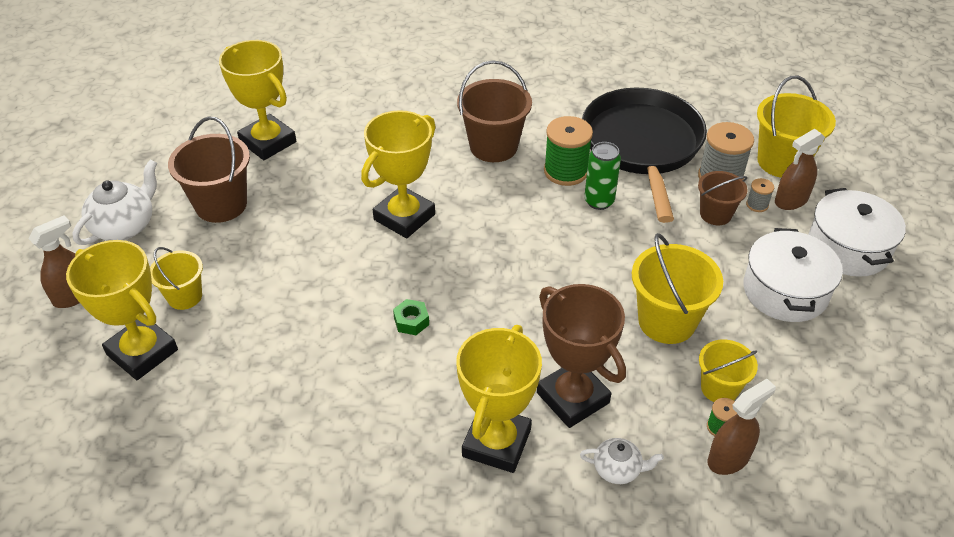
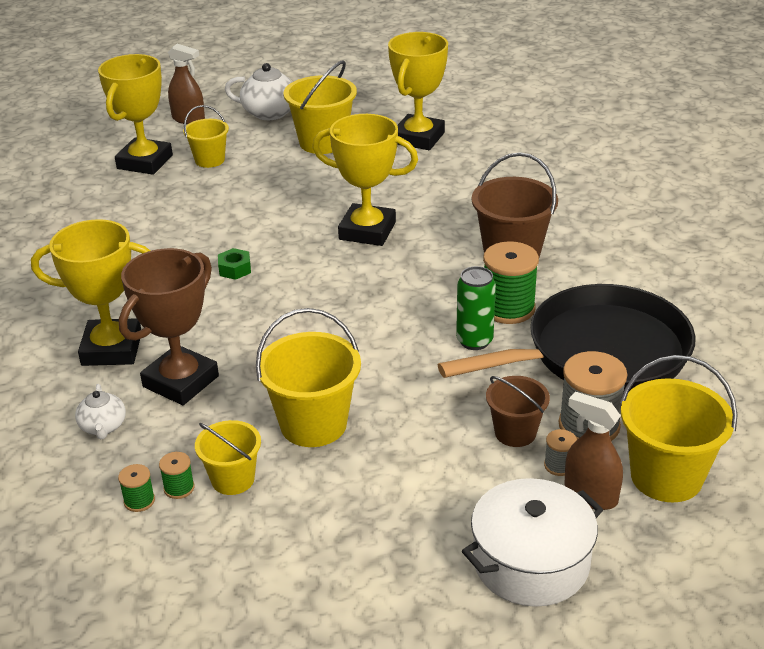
camera: 70 degrees right, 10 degrees down
(221, 204) = (323, 142): brown bucket -> yellow bucket
(729, 458) = (139, 501): brown spray bottle -> green spool
(785, 291) = (413, 512): white pot -> none

